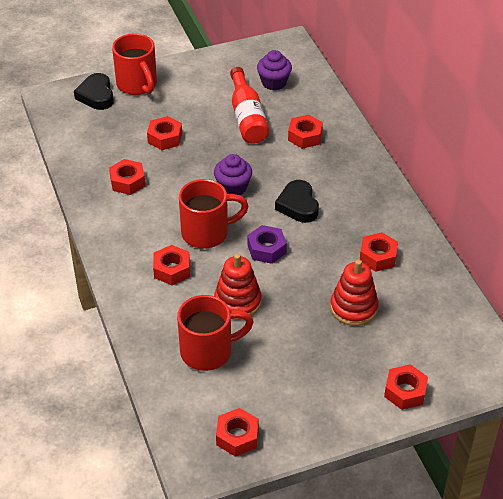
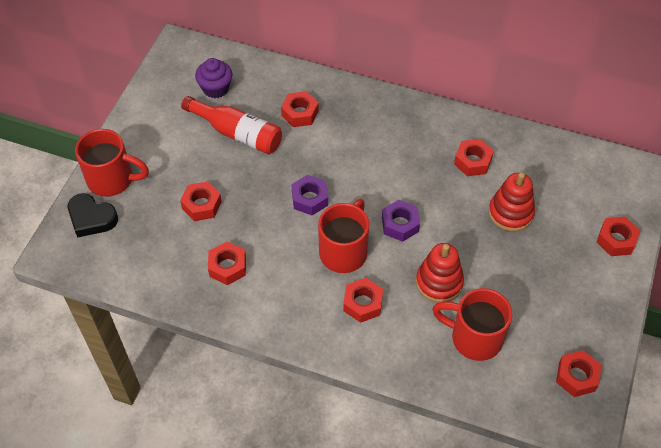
camera: 50 degrees left, 10 degrees up
(208, 351) = (474, 337): red mug -> red mug turned 90 degrees counterclockwise
(233, 187) = (310, 199): purple cupcake -> purple nut
(298, 205) = (372, 171): black heart -> none

